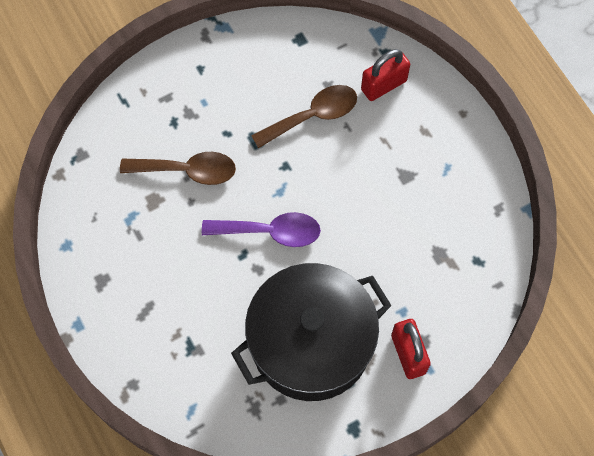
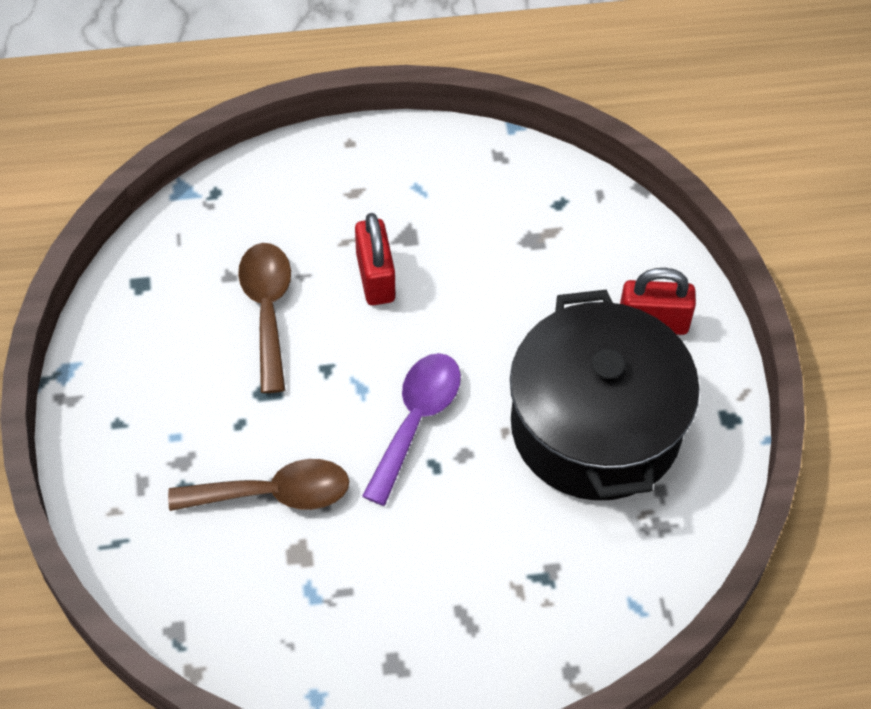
camera: 70 degrees left, 10 degrees down
(187, 170) = (273, 493): brown spoon -> brown spoon turned 60 degrees clockwise
(384, 85) = (264, 212): red padlock -> red padlock (375, 277)

